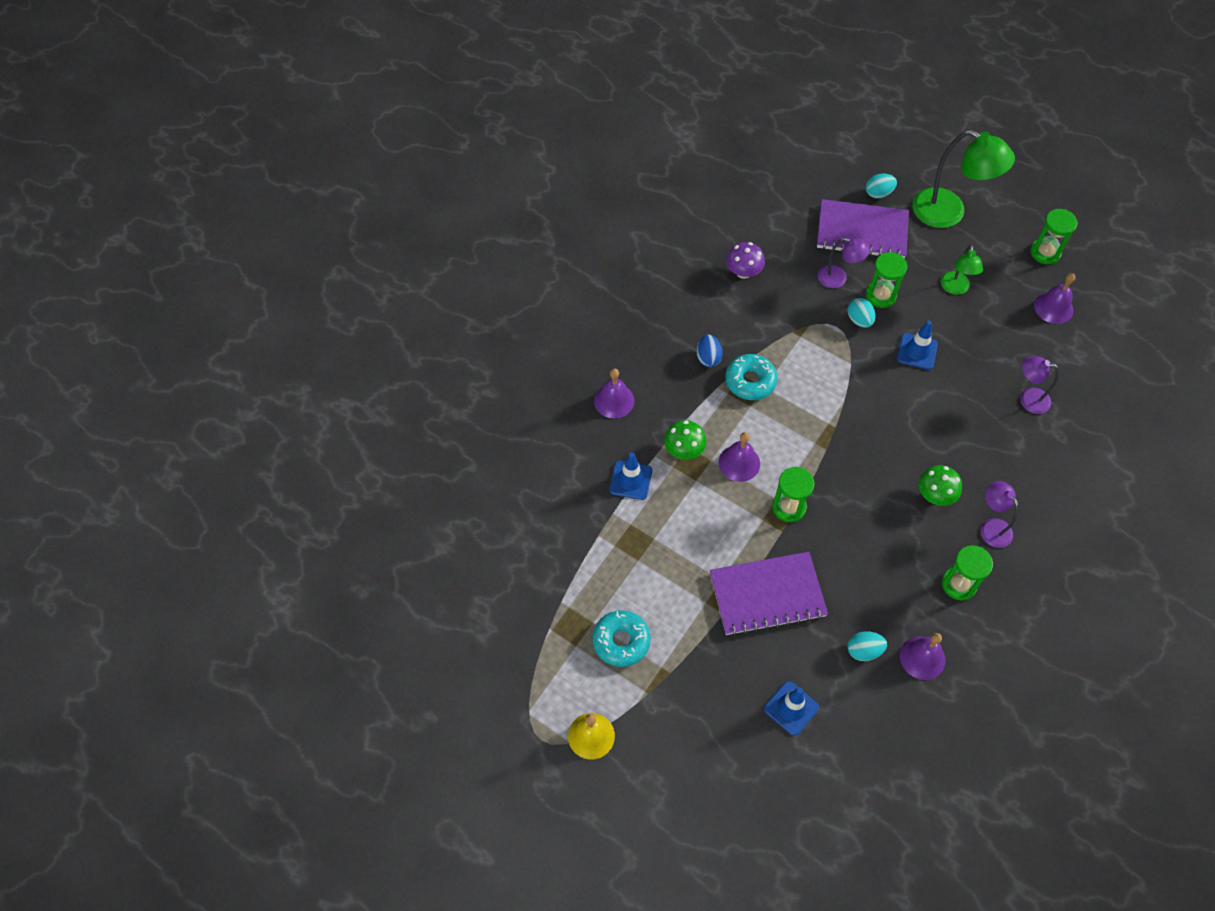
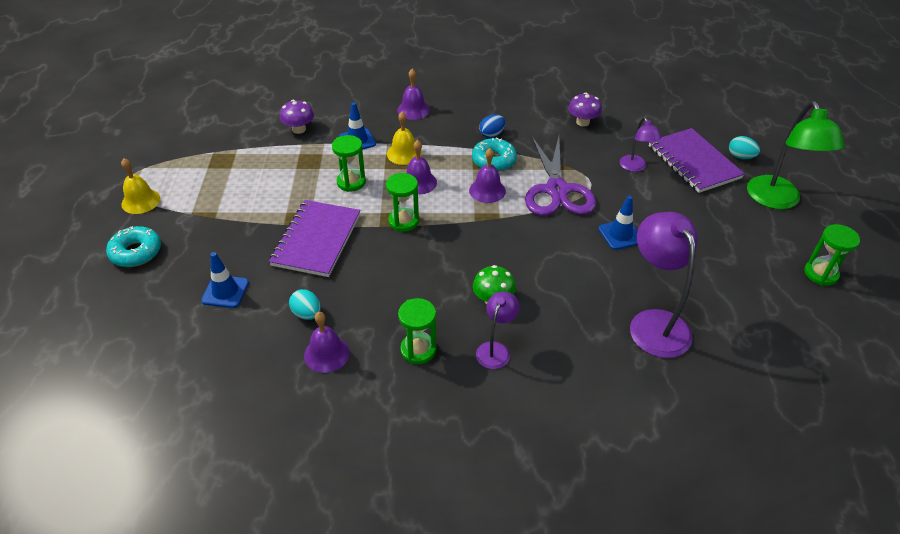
camera: 55 degrees right, 15 degrees down
(569, 525) = (299, 129): none -> purple mushroom
(621, 641) = (225, 185): turquoise donut -> turquoise donut (136, 252)
(684, 450) = (404, 153): green mushroom -> yellow bell
(767, 595) = (317, 240): purple notebook -> purple notebook turned 60 degrees clockwise
(828, 358) = (557, 190): none -> purple scissors
(859, 320) = (611, 192): turquoise egg -> none
(880, 295) = (648, 194): green hourglass -> green hourglass (351, 182)
(955, 288) = (709, 233): green lamp -> none
(1028, 399) = (654, 323): purple lamp -> purple lamp, size x1.85
(1053, 307) = (770, 302): purple bell -> purple bell (487, 190)

